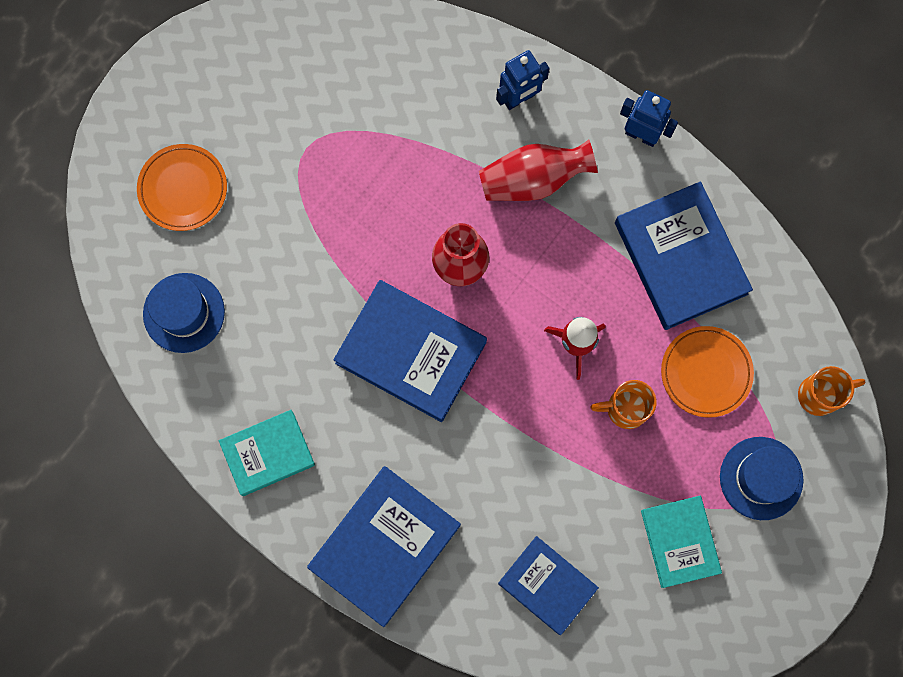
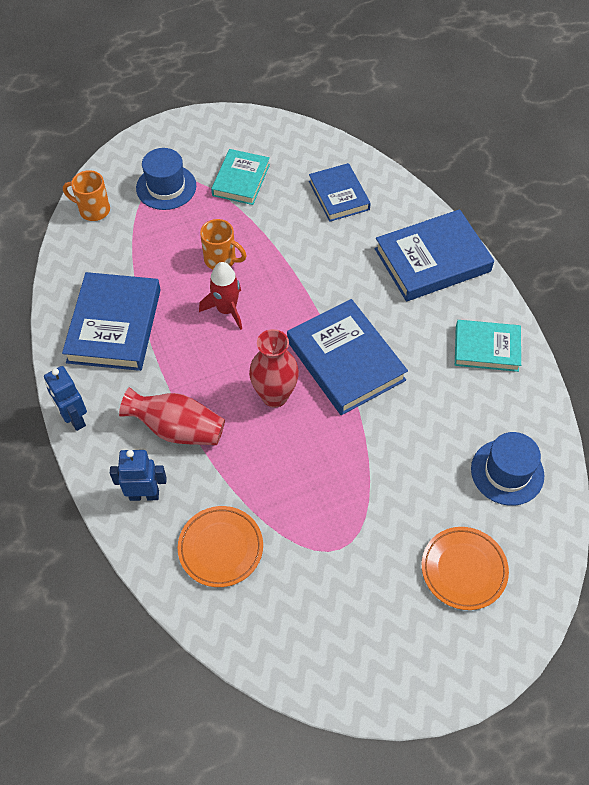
camera: 150 degrees left, 20 degrees down
(706, 372) = (153, 254): orange plate -> orange plate (220, 548)

